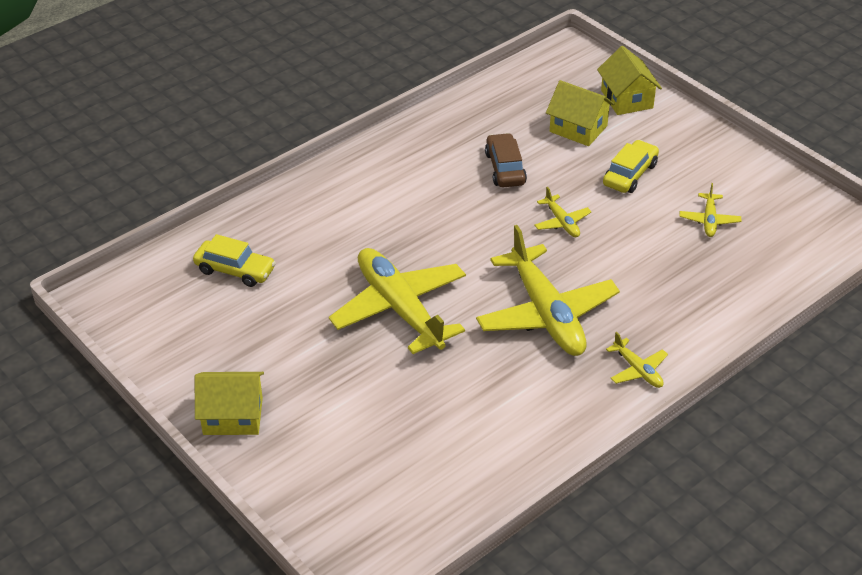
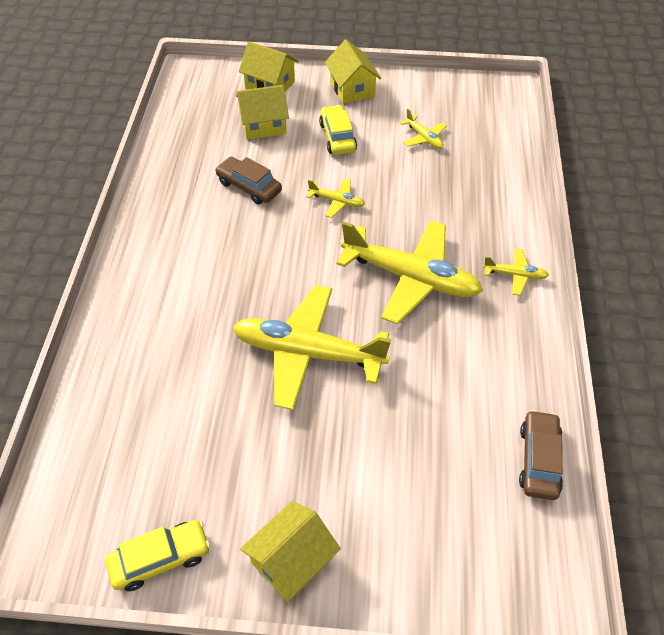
camera: 45 degrees left, 10 degrees up
(235, 270) = (134, 424): yellow car -> yellow car (160, 559)
(474, 494) = (539, 460): none -> brown car
(698, 143) = (352, 89): none -> yellow house

